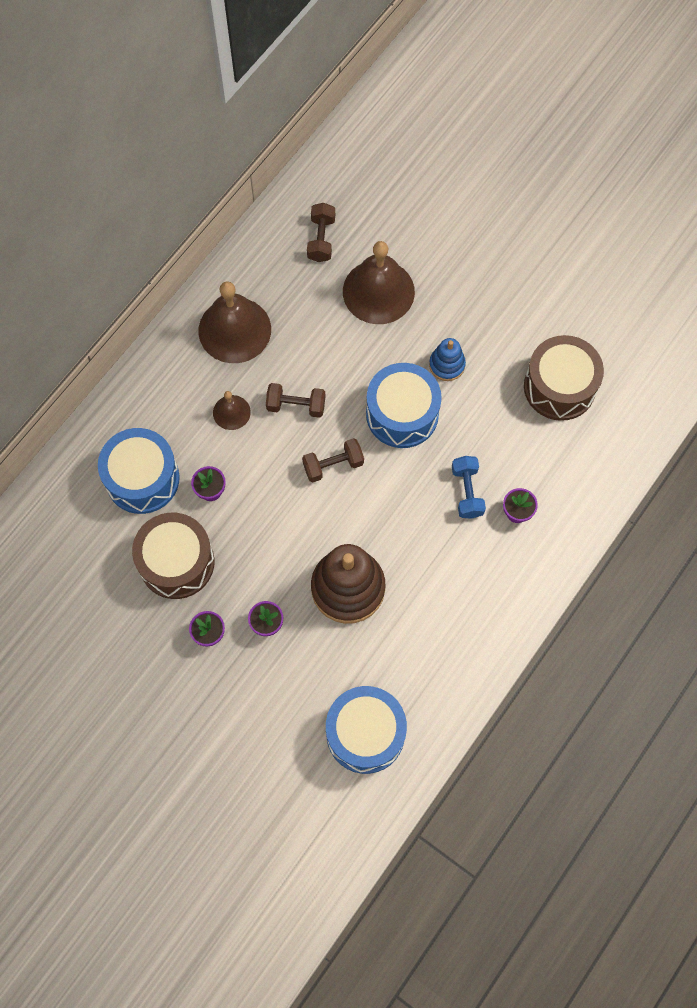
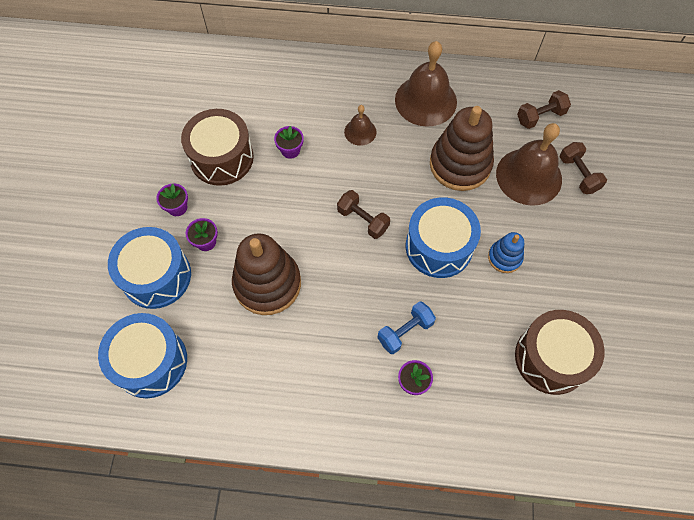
camera: 60 degrees right, 5 degrees down
(142, 478) = (273, 104): blue drum -> blue drum (156, 276)
(296, 405) = (394, 170): brown dumbbell -> brown dumbbell (578, 174)
(328, 343) = (460, 164): none -> brown stacking toy

